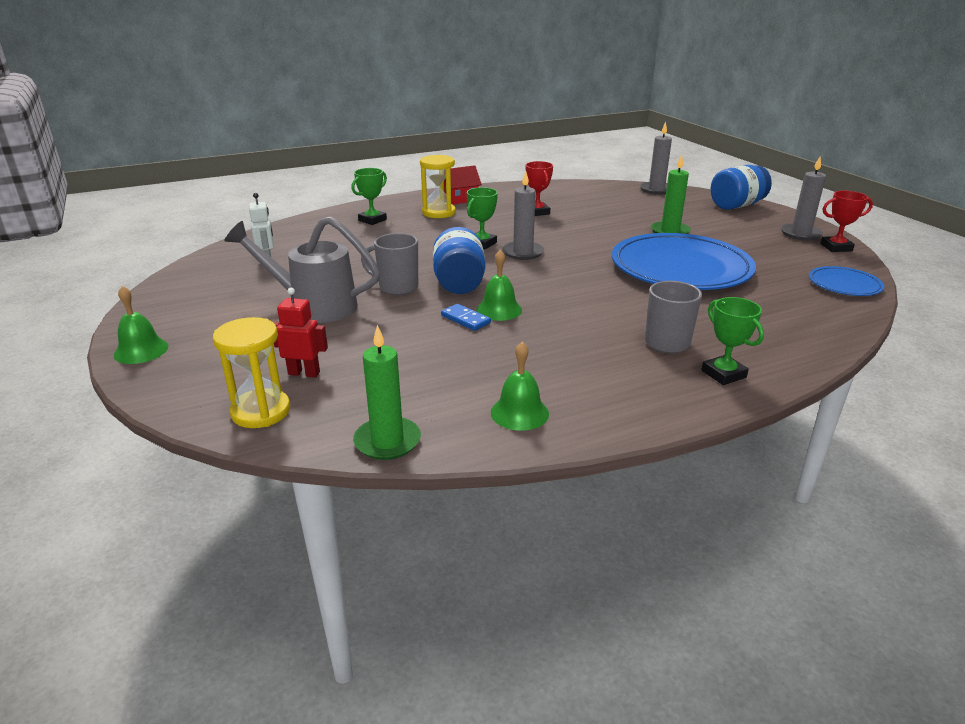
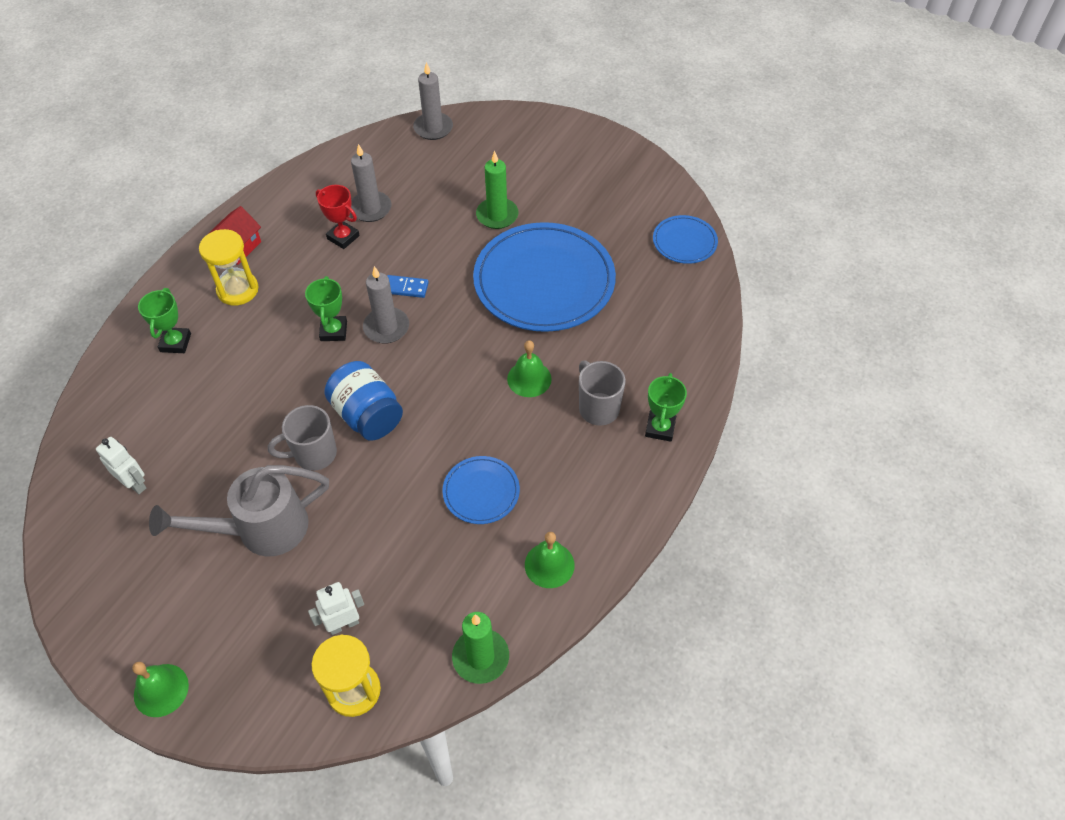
camera: 35 degrees left, 25 degrees up
(304, 373) = (343, 624): red robot -> white robot
(465, 319) = (417, 469): blue domino -> blue domino (405, 288)
(499, 309) = (435, 437): green bell -> green bell (529, 379)
(504, 349) = (481, 492): none -> blue plate
(723, 374) = (660, 428): green trophy -> green trophy turned 75 degrees clockwise
(736, 205) = (529, 129): blue jar -> none
(800, 234) = (612, 163): grey candle -> grey candle (370, 208)
(836, 247) = (651, 176): red trophy -> none

